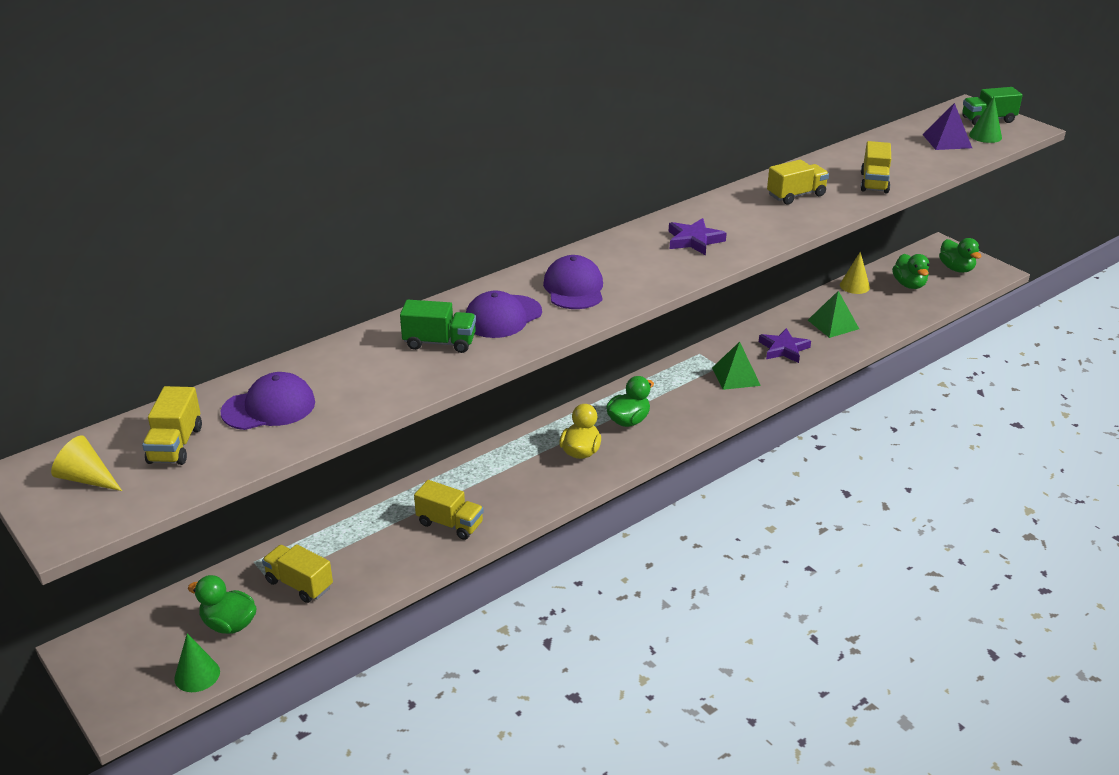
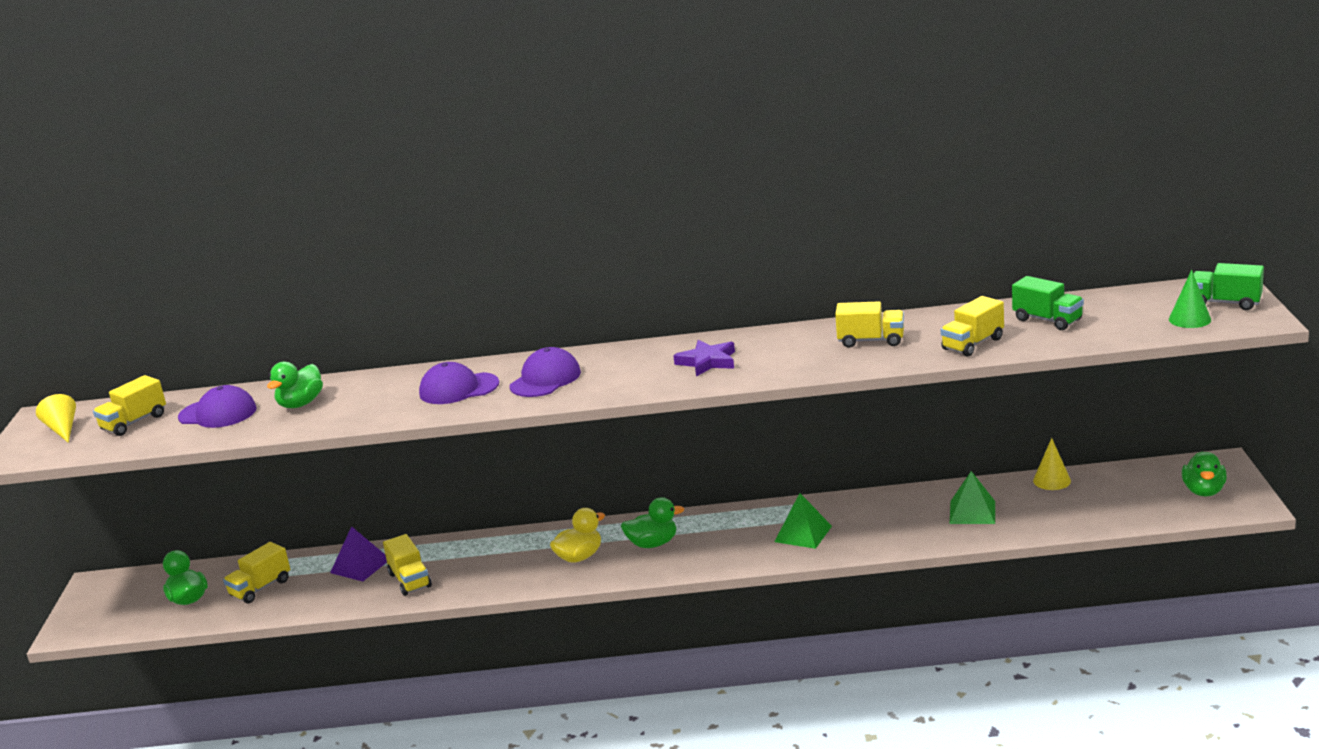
camera: 40 degrees right, 10 degrees down
(197, 675) = (132, 625): green cone -> none
(299, 584) = (260, 588): yellow truck -> yellow truck turned 120 degrees counterclockwise
(439, 342) = (387, 397): green truck -> green truck (1047, 320)
(783, 349) = (886, 522): purple star -> none
(909, 285) = (1119, 494): green duck -> green duck (300, 404)
(947, 141) = (1132, 317): purple pyramid -> purple pyramid (360, 566)

